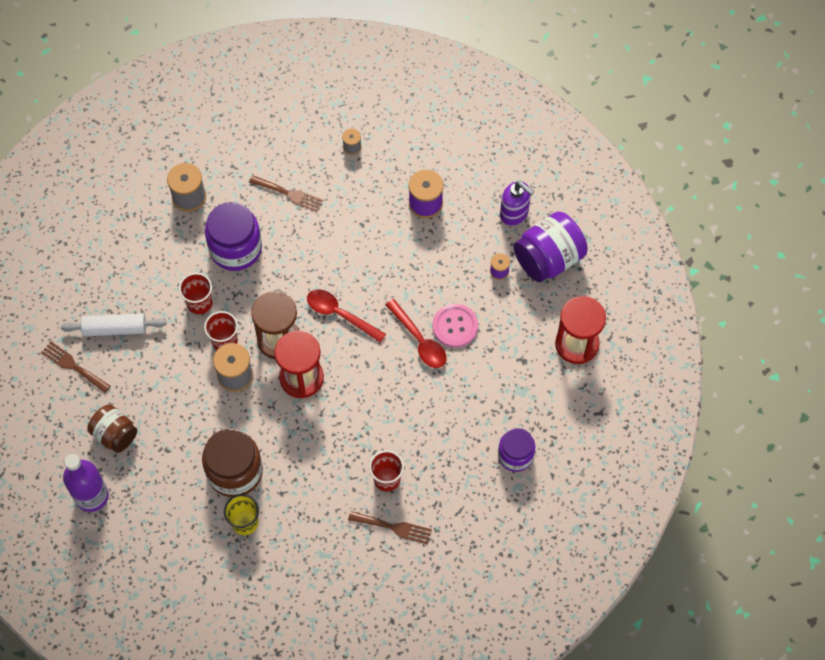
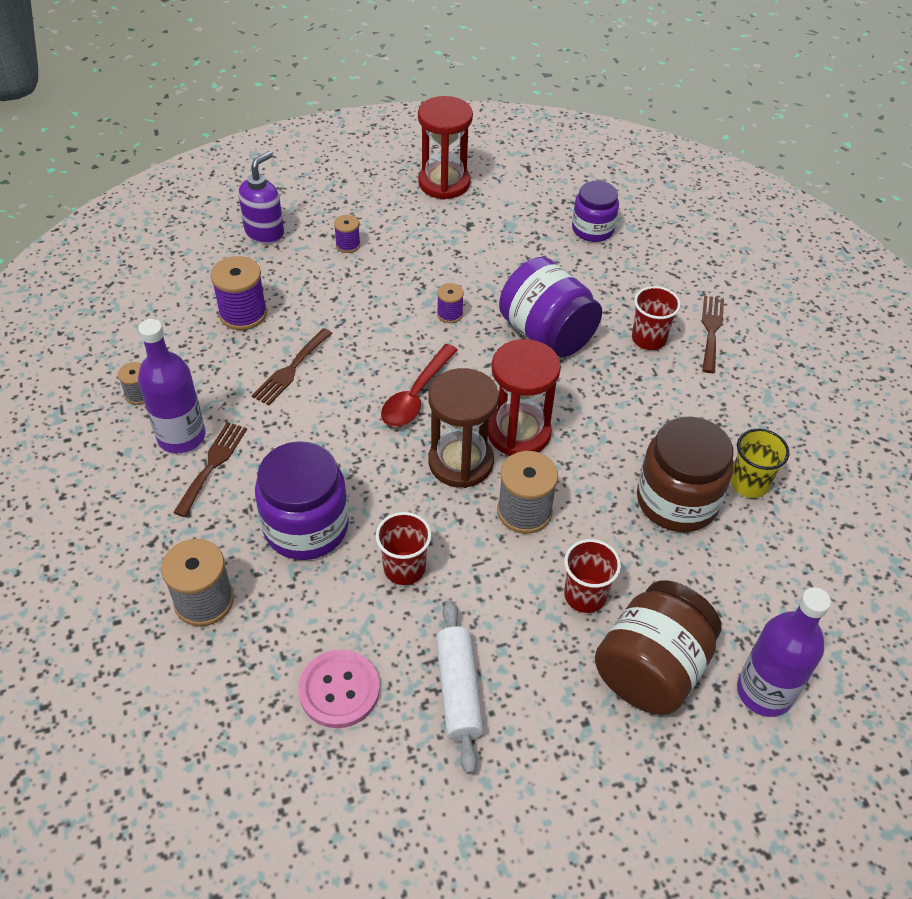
camera: 95 degrees left, 15 degrees down
(73, 366) = (536, 752): brown fork -> brown fork (291, 369)
(115, 434) = (651, 669): brown jar -> brown jar, size x1.56
(224, 341) = (469, 529): red cup -> red cup (585, 595)
(313, 175) = (181, 437): none -> purple bottle
(419, 340) = (450, 314): red spoon -> purple spool
(455, 326) = (427, 282): pink button -> pink button (339, 690)
(548, 259) = (330, 204): purple jar -> purple jar (547, 334)

